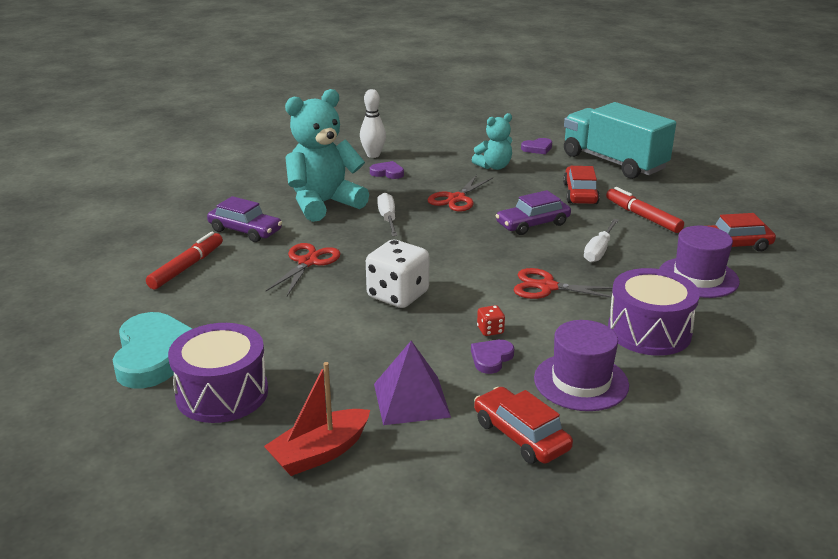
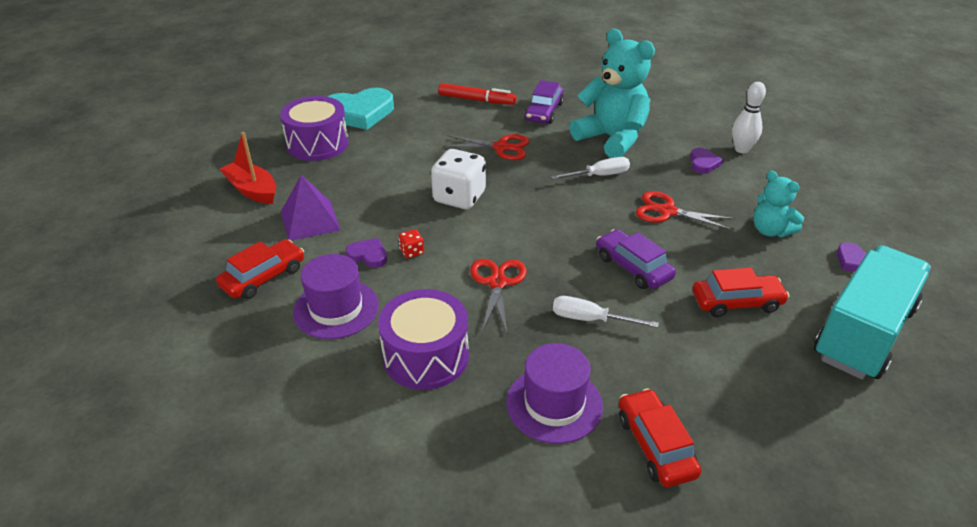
camera: 80 degrees right, 10 degrees up
(642, 216) = (700, 359): red marker -> none

